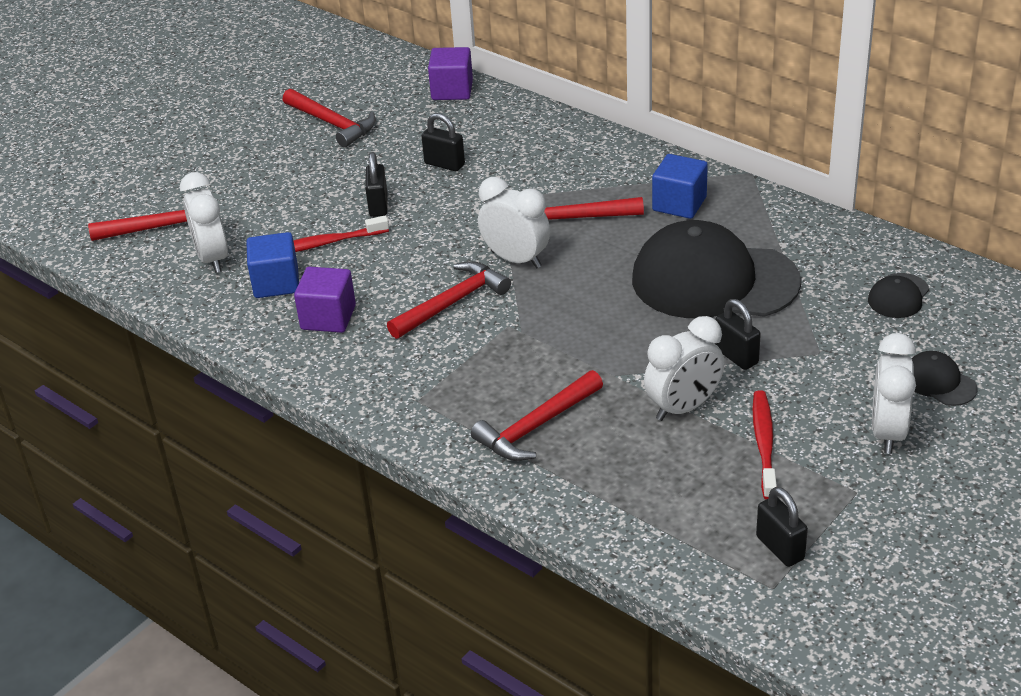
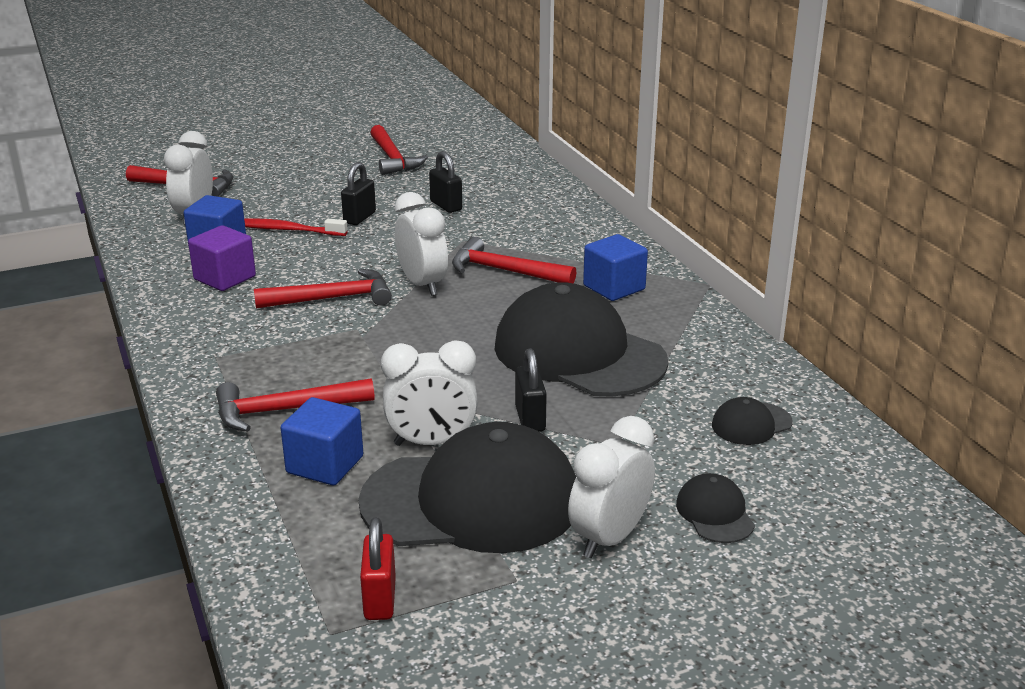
camera: 25 degrees right, 10 degrees down
(452, 90) = (512, 161): purple cube -> none
(622, 460) = (325, 465): none -> blue cube
(764, 444) = (472, 501): red toothbrush -> black cap
(780, 548) = (380, 599): black padlock -> red padlock

